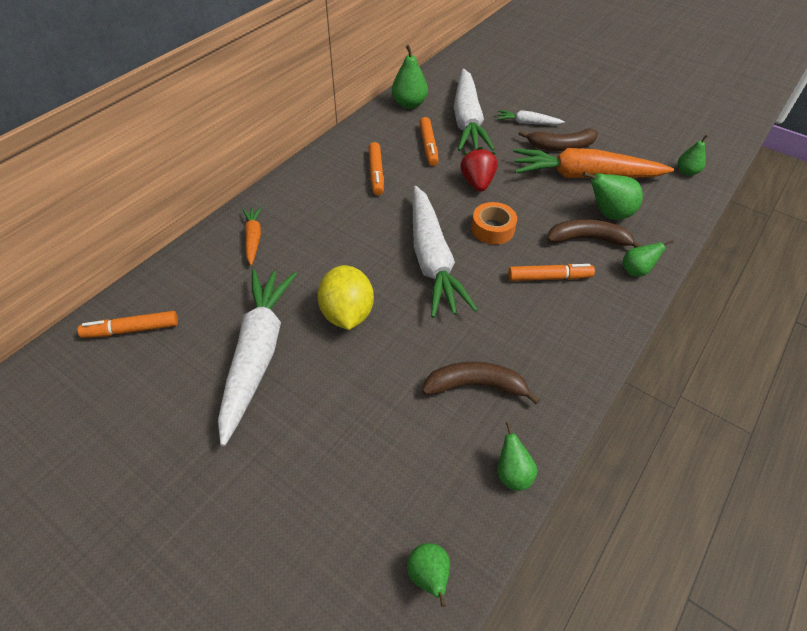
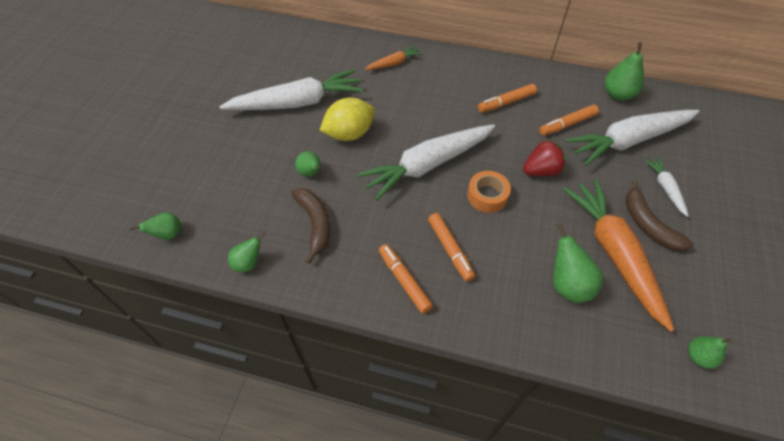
camera: 70 degrees right, 5 degrees up
(132, 330) = (293, 44): orange marker -> orange marker (404, 281)
(588, 239) = (518, 272): brown banana -> none
(636, 271) = (497, 320): green pear -> green pear (311, 173)

